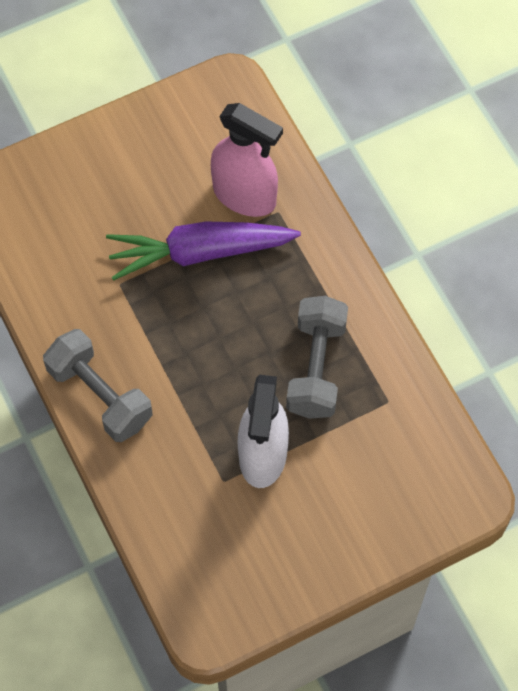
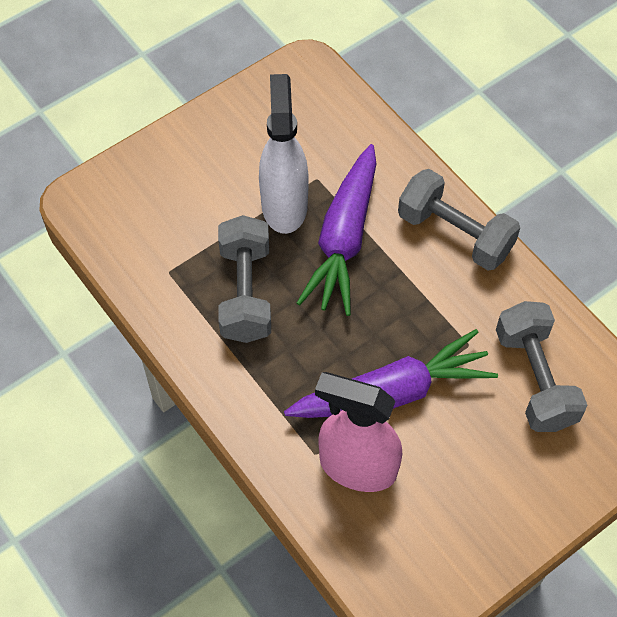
camera: 170 degrees right, 5 degrees down
(70, 244) = (535, 378): none -> grey dumbbell
(210, 408) = (344, 239): none -> purple carrot

